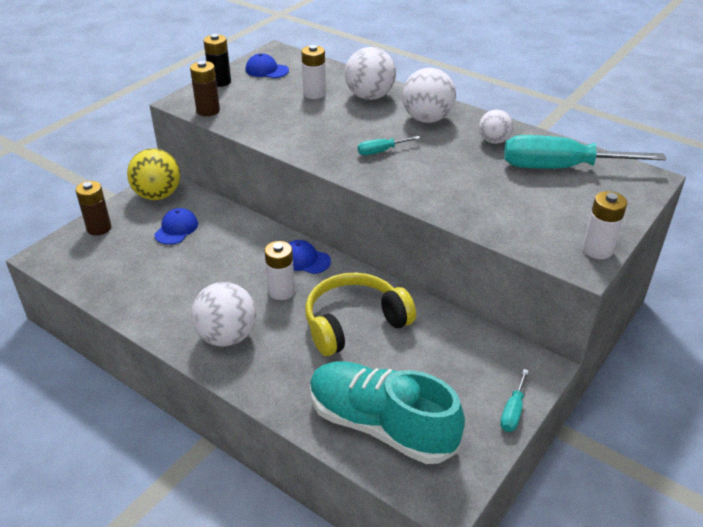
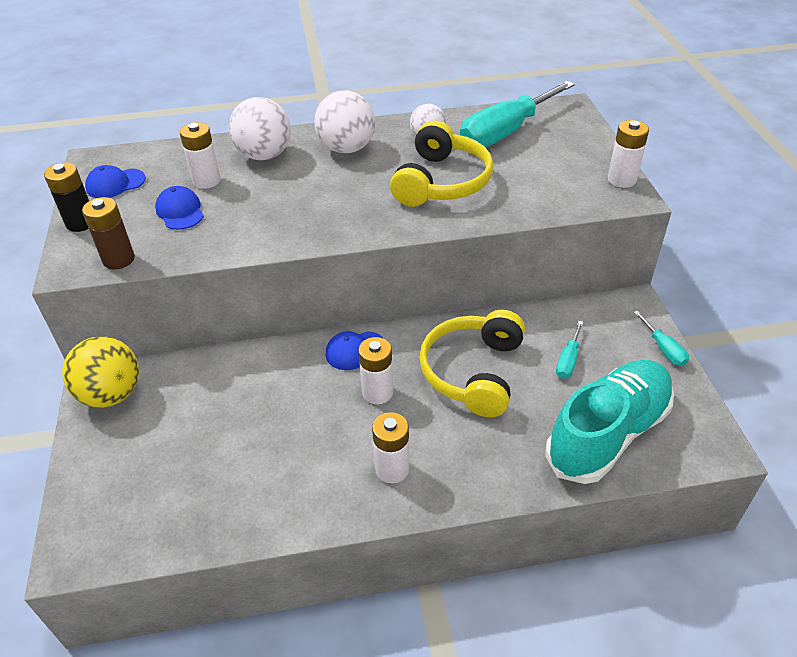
camera: 45 degrees left, 5 degrees up
(99, 228) = (95, 475): brown battery -> none
(176, 229) = (187, 412): blue cap -> blue cap (180, 211)
(227, 336) = (392, 469): white ball -> white battery
(381, 151) = (355, 199): turquoise screwdriver -> turquoise screwdriver (568, 360)
(381, 425) = (608, 433): turquoise shoe -> turquoise shoe turned 150 degrees clockwise
(454, 173) = (441, 182): none -> yellow headphones

